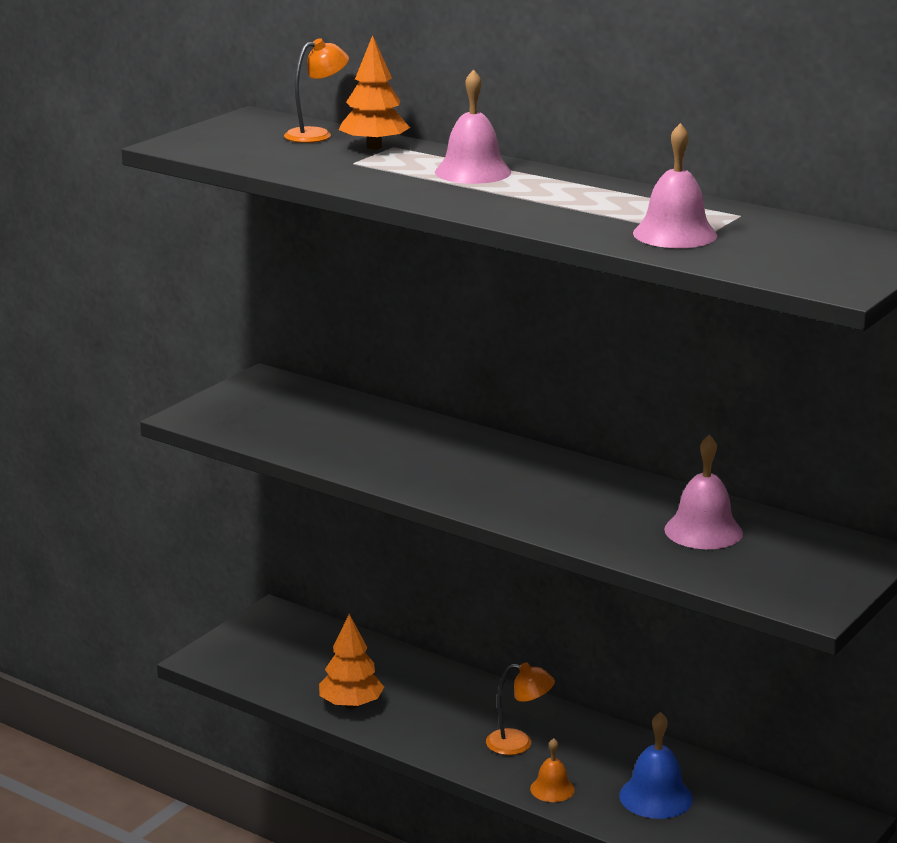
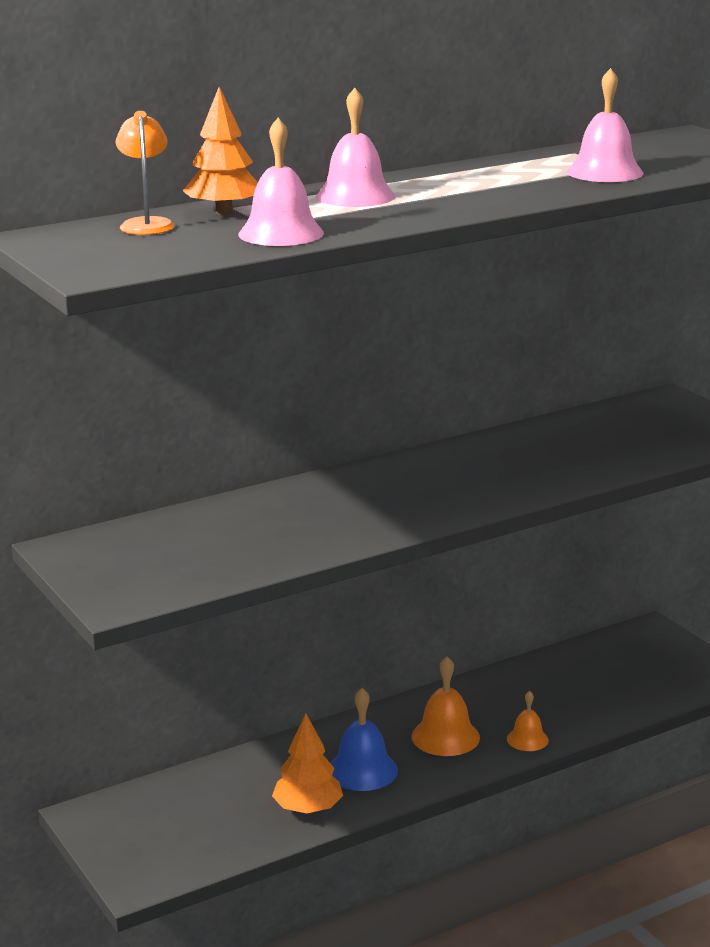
camera: 65 degrees left, 0 degrees up
(519, 744) = (445, 737): orange lamp -> orange bell
(656, 797) = (570, 695): blue bell -> blue bell (362, 770)
(703, 531) = (590, 439): pink bell -> pink bell (281, 233)

